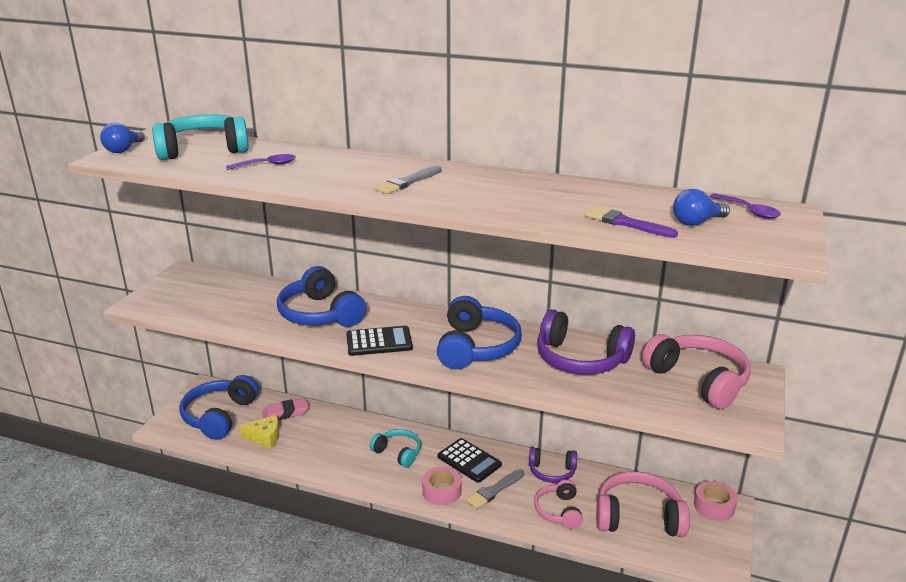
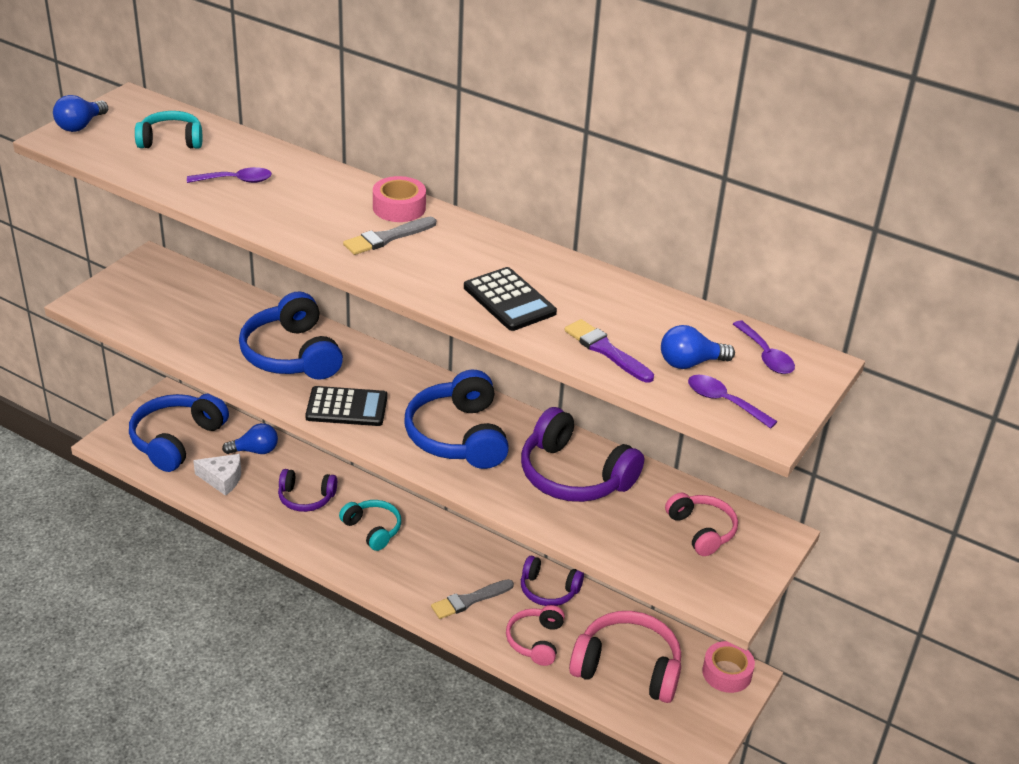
camera: 10 degrees right, 10 degrees up
(203, 150) = (171, 140): turquoise headphones -> turquoise headphones, size x0.59
(265, 437) = (222, 479): yellow cheese -> white cheese
(285, 413) = (255, 450): pink eraser -> blue light bulb
(337, 439) = (306, 498): none -> purple headphones
(441, 491) = (407, 589): pink tape -> pink tape (399, 207)
(469, 461) = (454, 556): black calculator -> black calculator (509, 300)
(476, 347) = (458, 436): blue headphones -> blue headphones turned 150 degrees clockwise
(698, 380) = (701, 530): pink headphones -> pink headphones, size x0.59
(742, 241) = (724, 402): none -> purple spoon

